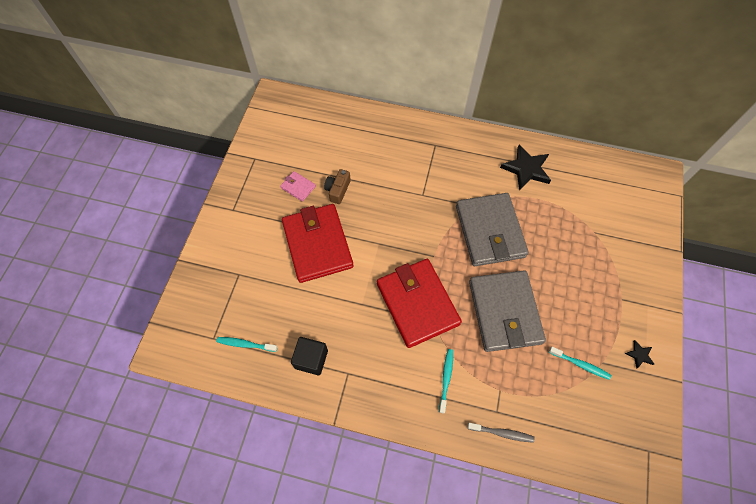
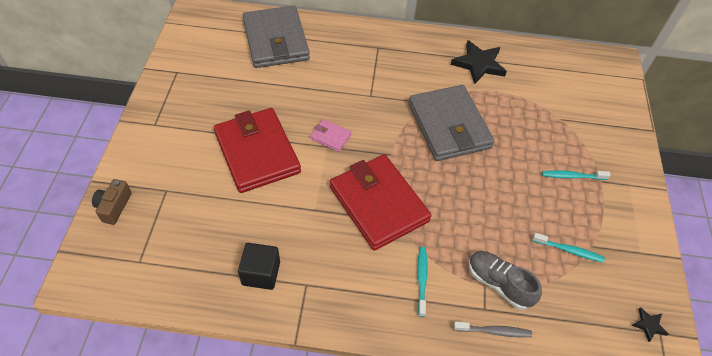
camera: 10 degrees left, 10 degrees down
(245, 344) = (179, 264): turquoise toothbrush -> turquoise toothbrush (572, 176)
(298, 187) = (229, 97): pink wallet -> pink wallet (330, 137)
(338, 190) = (275, 97): brown camera -> brown camera (114, 207)
(504, 312) = (477, 204): grey wallet -> grey wallet (276, 40)
(512, 390) = (499, 284): none -> grey shoe
(639, 355) = (630, 234): black star -> black star (649, 325)

